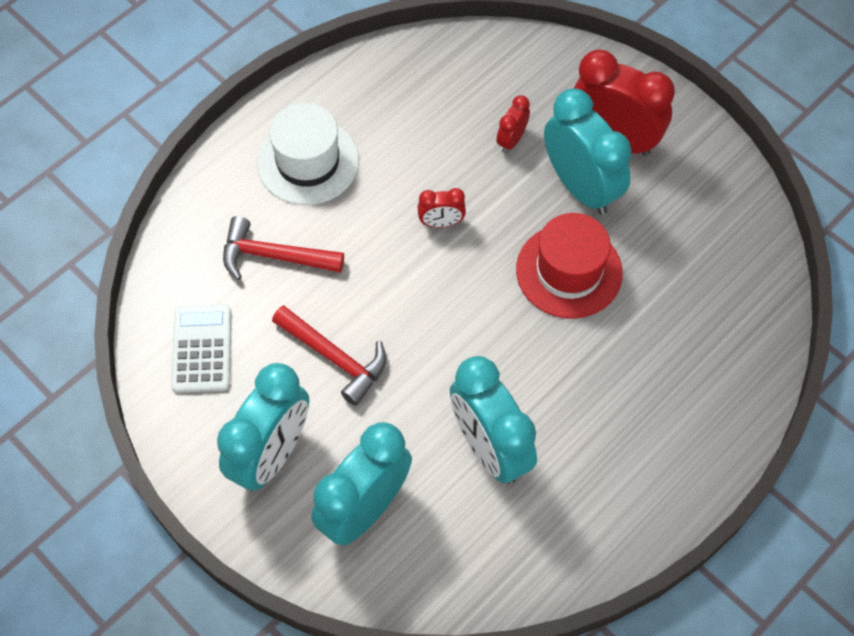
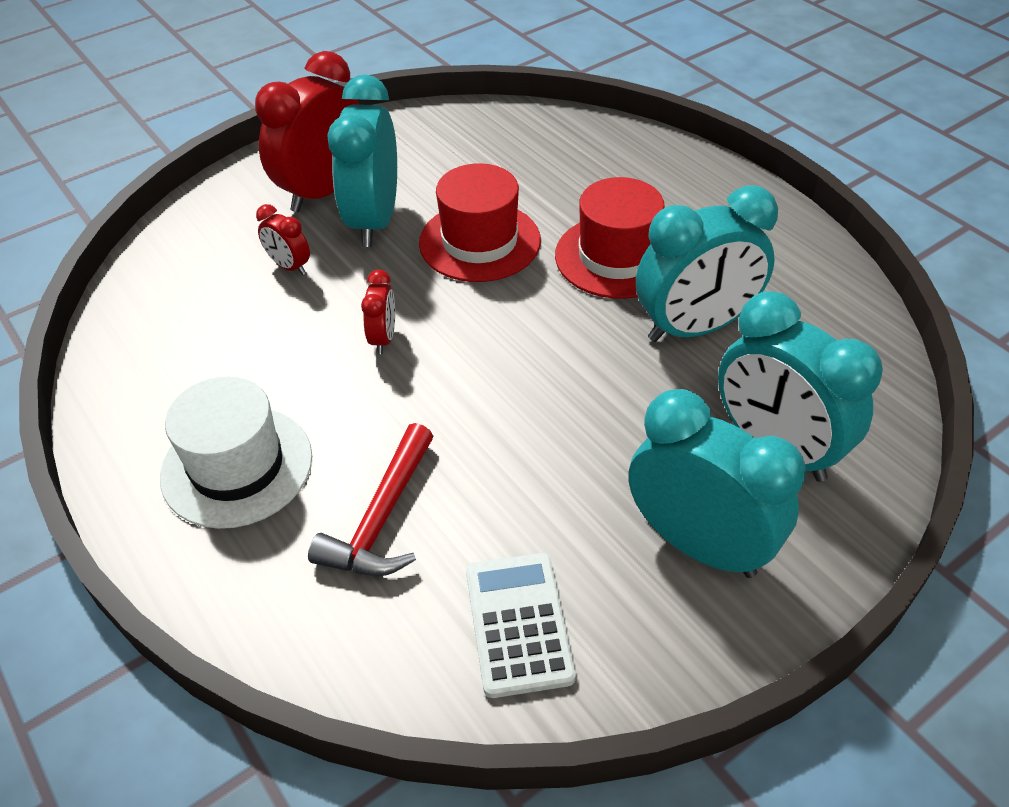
camera: 80 degrees left, 15 degrees down
(201, 349) = (518, 624): white calculator -> white calculator turned 75 degrees clockwise
(335, 358) = (558, 461): red hammer -> none
(569, 381) = (617, 257): none -> red hat
(580, 187) = (374, 221): turquoise clock -> turquoise clock turned 60 degrees counterclockwise

